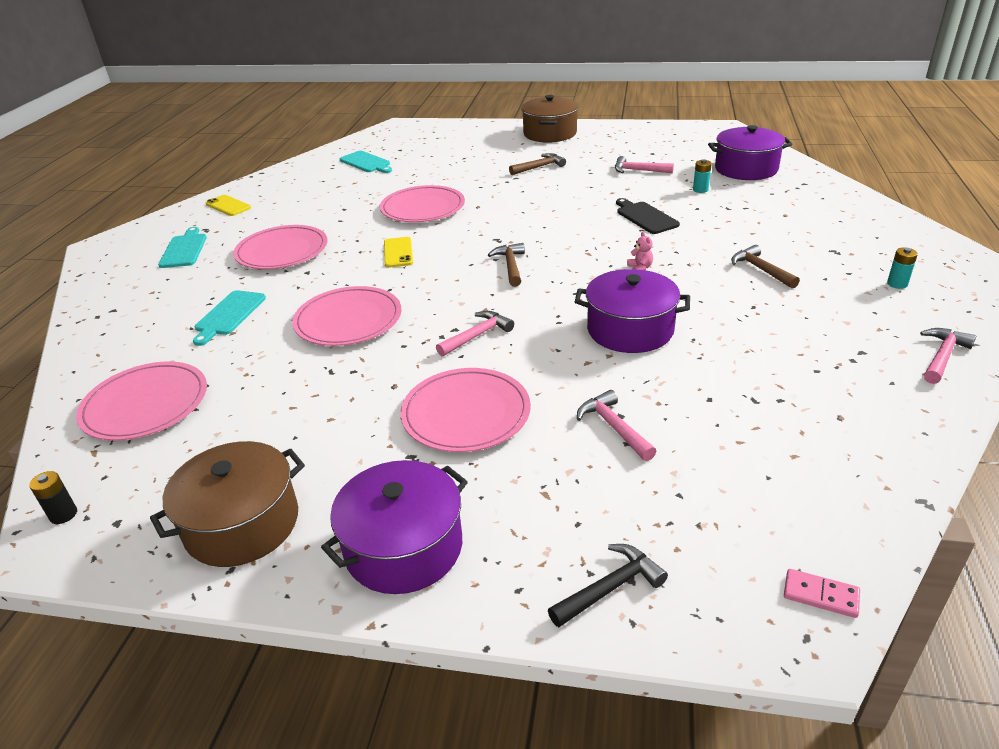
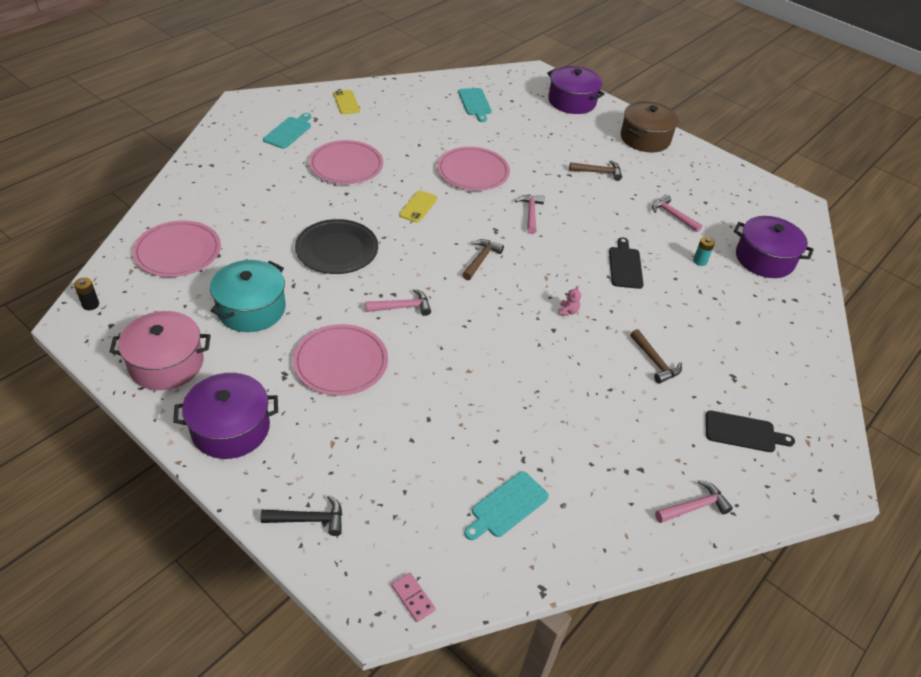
camera: 25 degrees right, 10 degrees up
(229, 315) = (272, 206): turquoise cutting board -> turquoise cutting board (507, 506)
(242, 524) = (166, 363): brown pot -> pink pot
(302, 415) = (251, 309): none -> turquoise pot
(348, 320) = (337, 249): pink plate -> black plate
(614, 427) = (415, 424): pink hammer -> pink hammer (531, 213)
(630, 330) = (504, 359): purple pot -> purple pot (572, 101)
(761, 270) = (655, 362): brown hammer -> brown hammer turned 150 degrees clockwise
(897, 284) = (743, 432): turquoise battery -> black cutting board

